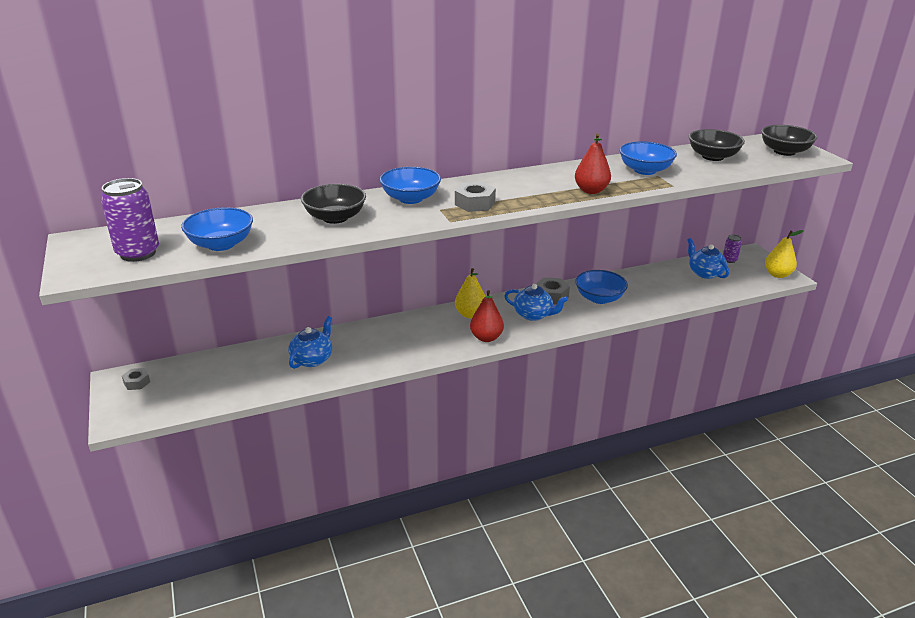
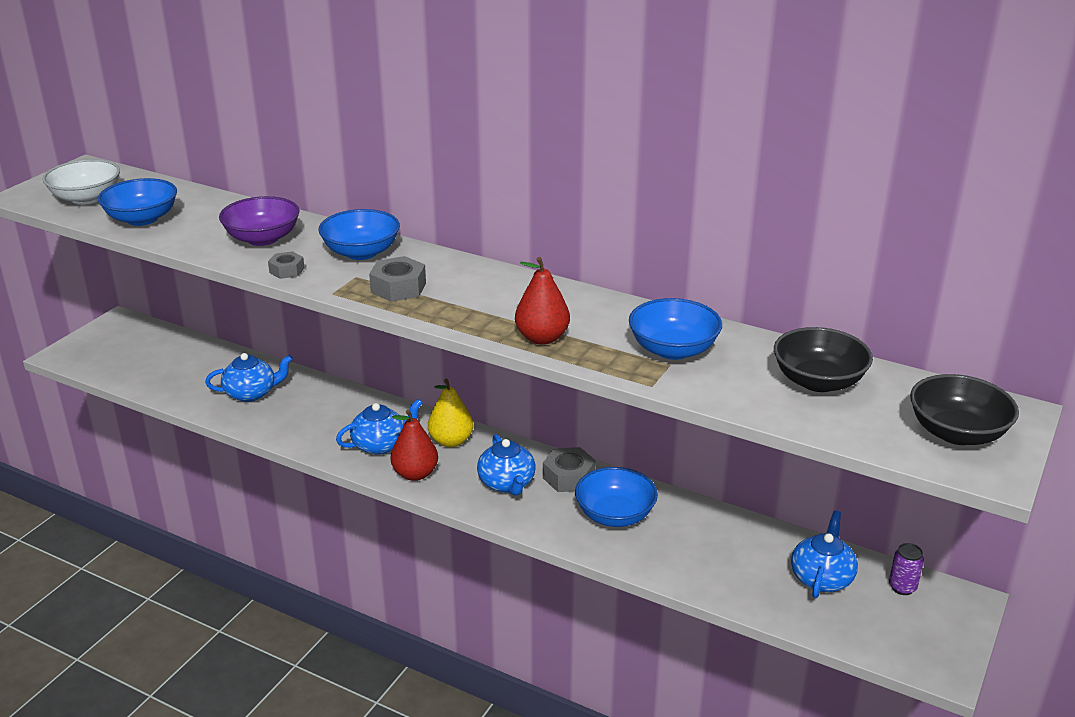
camera: 50 degrees right, 0 degrees up
(137, 382) = (123, 332): grey nut -> grey nut (287, 270)
(138, 253) = (86, 198): purple can -> white bowl
(335, 218) = (262, 238): black bowl -> purple bowl
(441, 337) = (381, 445): none -> blue teapot
(777, 274) = (932, 654): yellow pear -> none

